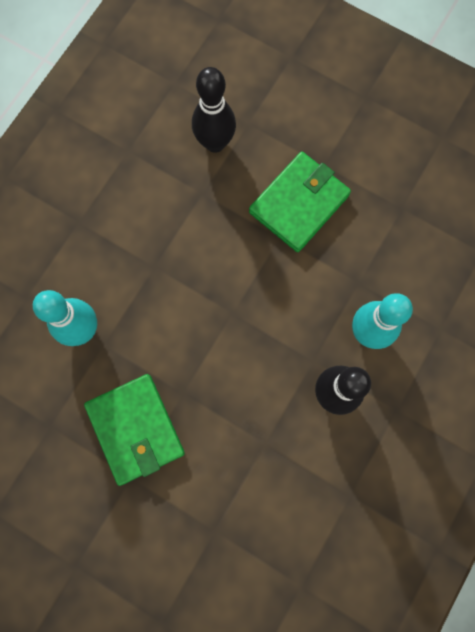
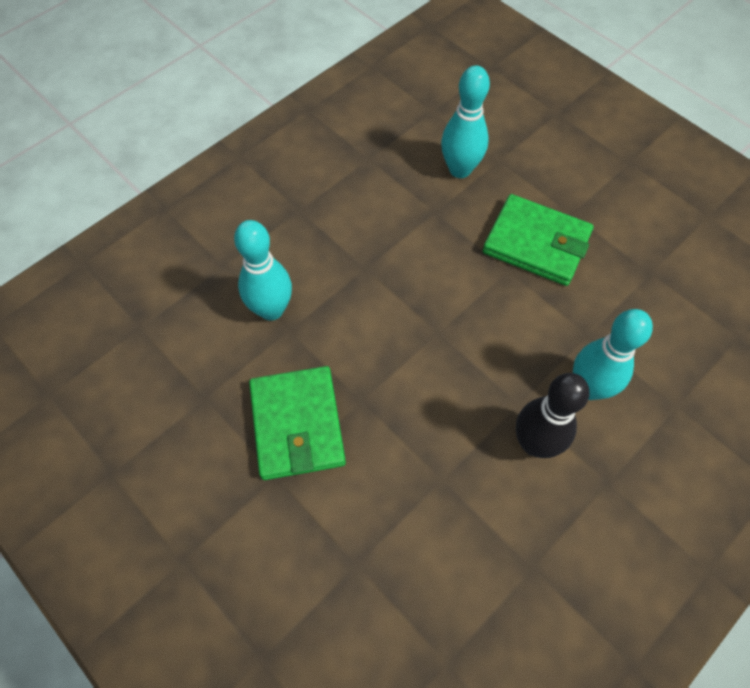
camera: 15 degrees right, 15 degrees down
(215, 143) = (460, 169): black bowling pin -> turquoise bowling pin
(299, 204) = (536, 243): green wallet -> green wallet turned 60 degrees clockwise

